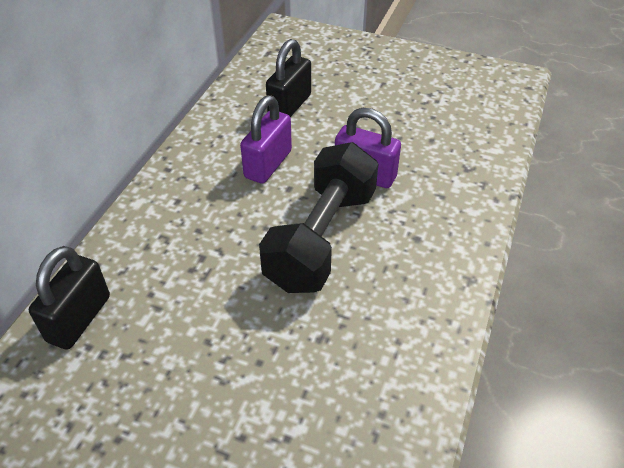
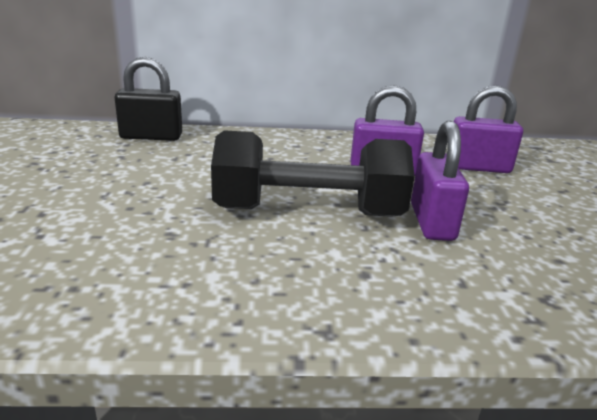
camera: 65 degrees right, 20 degrees down
(289, 106) = (478, 167): black padlock -> purple padlock

